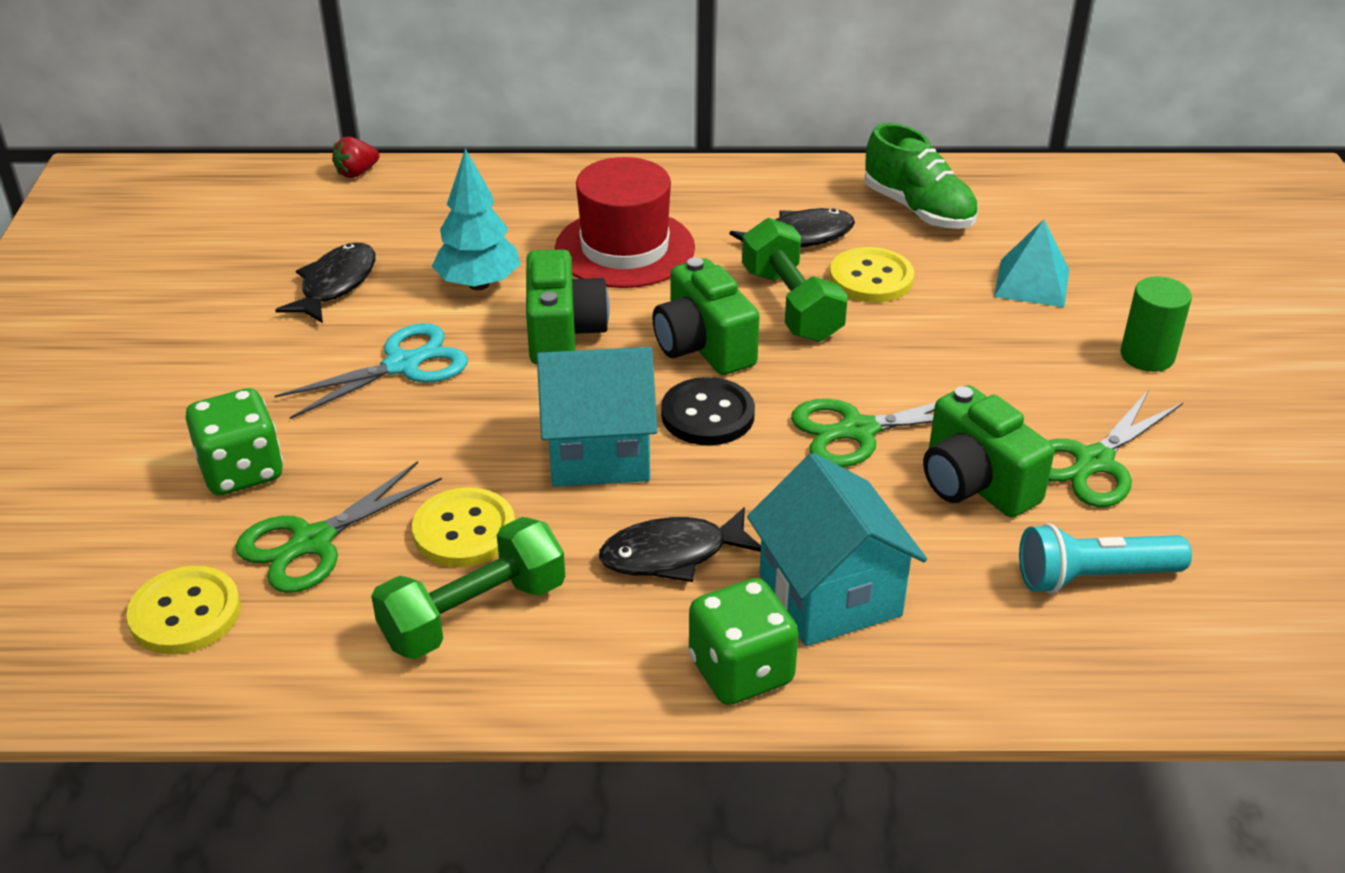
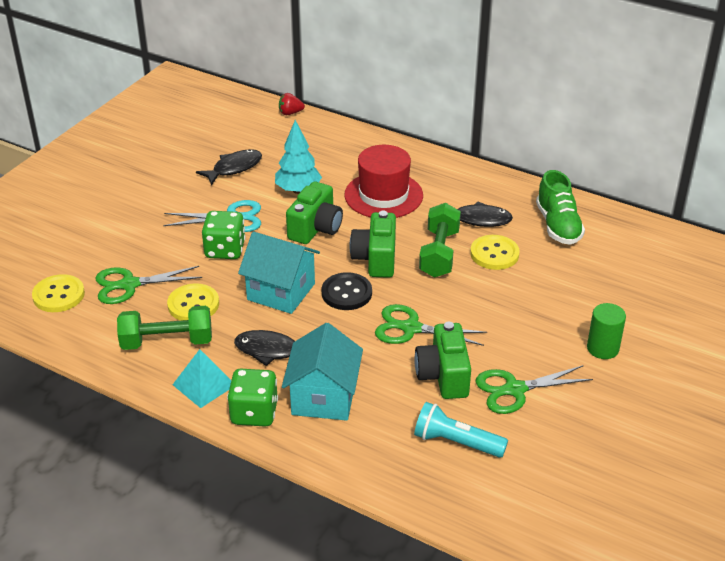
camera: 30 degrees right, 0 degrees up
(241, 471) = (126, 242): green dice -> green dice (225, 250)
(1031, 283) = (580, 287): turquoise pyramid -> turquoise pyramid (204, 384)

